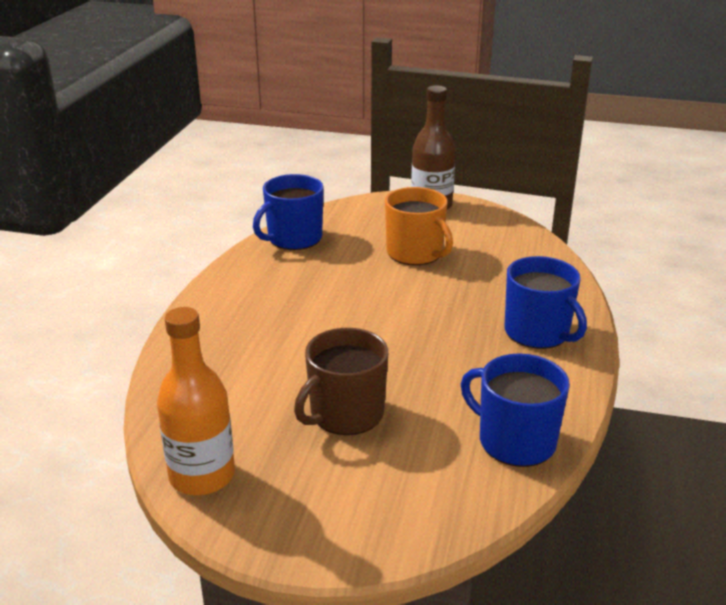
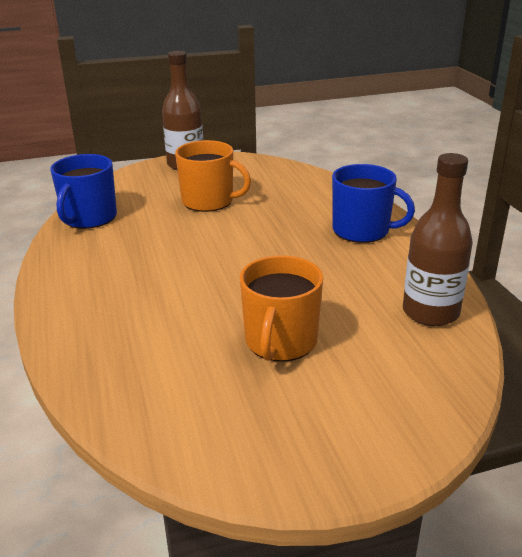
camera: 30 degrees left, 0 degrees up
(202, 476) = (204, 447): orange bottle -> none
(345, 414) = (280, 341): brown mug -> orange mug
(515, 441) = (430, 312): blue mug -> brown bottle

